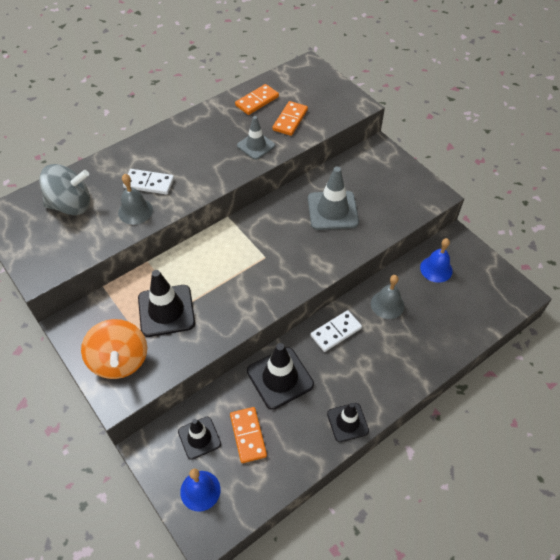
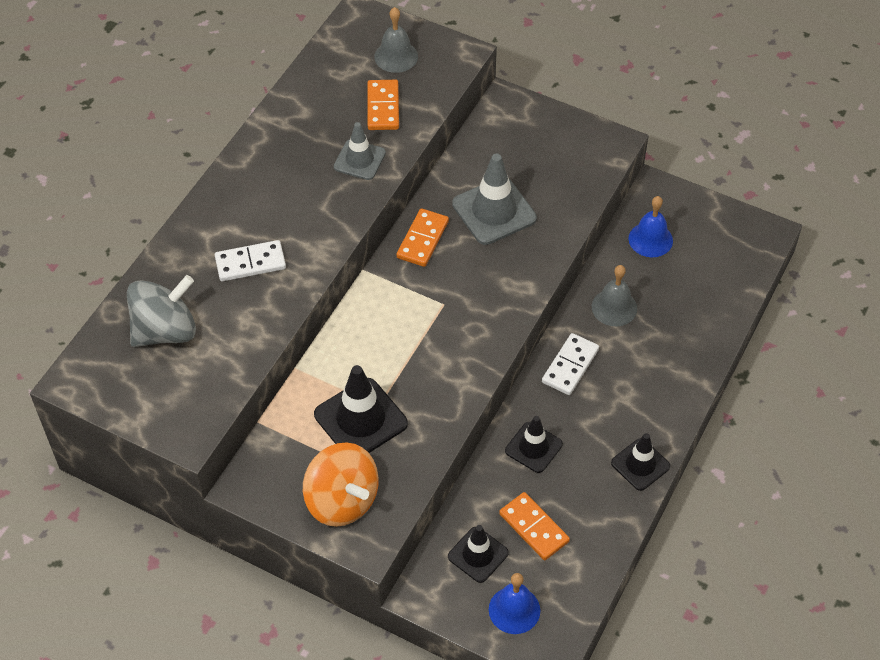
camera: 25 degrees left, 0 degrees up
(135, 211) = (257, 306): grey bell -> grey bell (396, 56)
(257, 101) = (321, 95): orange domino -> orange domino (422, 239)
(280, 378) = (533, 447): black traffic cone -> black traffic cone, size x0.63

